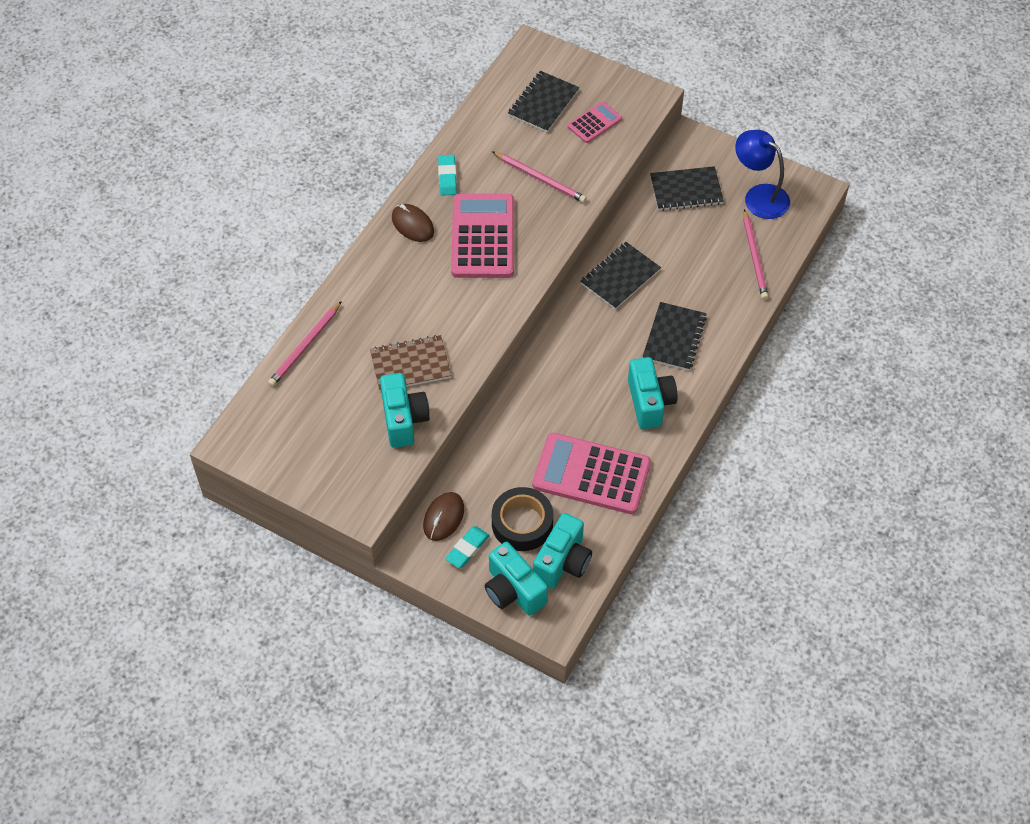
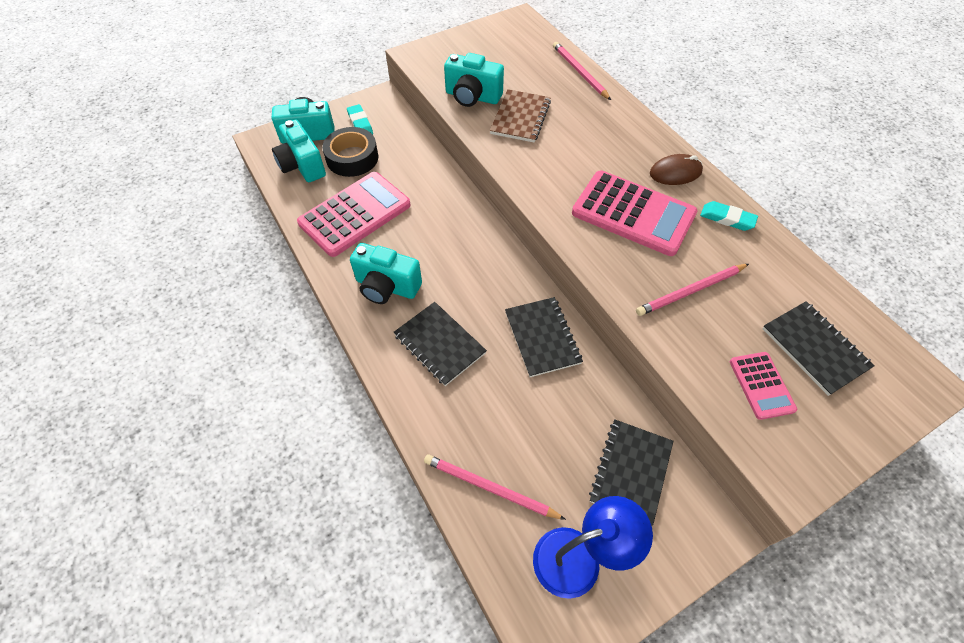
camera: 120 degrees right, 0 degrees up
(443, 517) = (395, 122): brown mouse -> none

